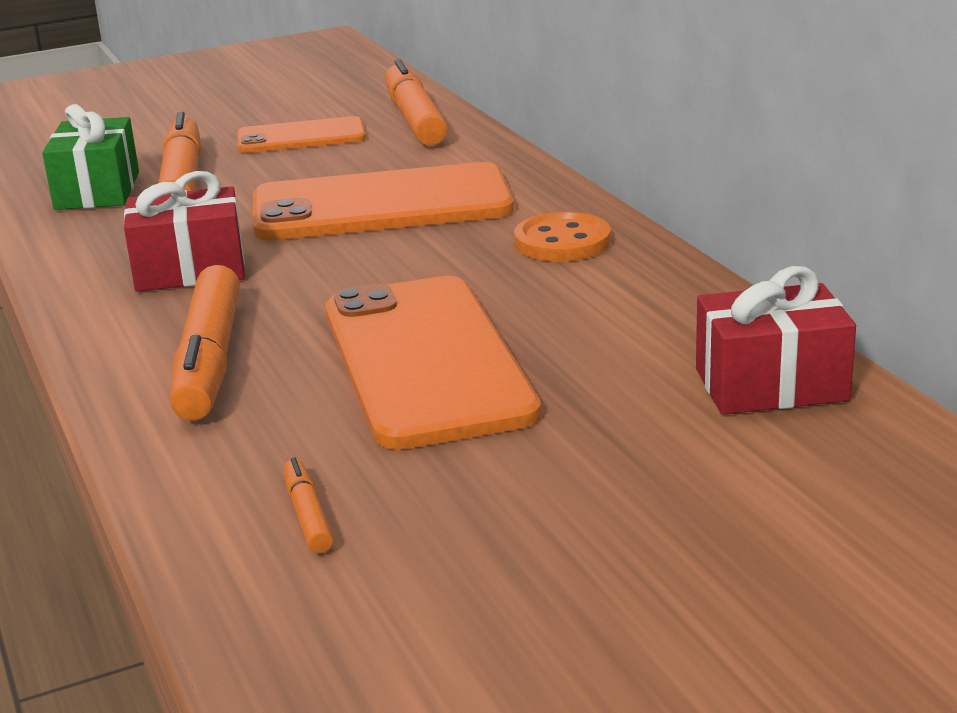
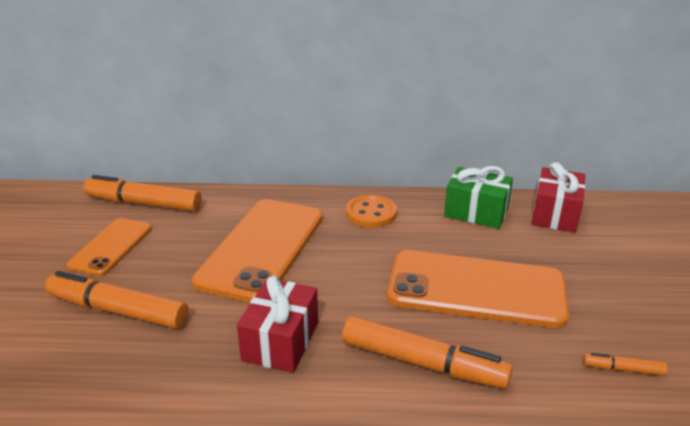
camera: 65 degrees left, 5 degrees up
(97, 191) = (83, 354): green gift -> green gift (476, 212)

